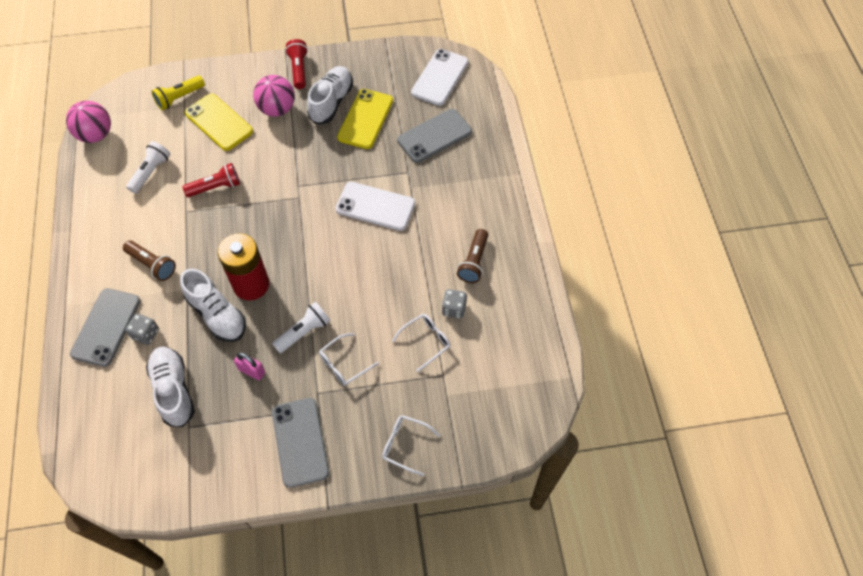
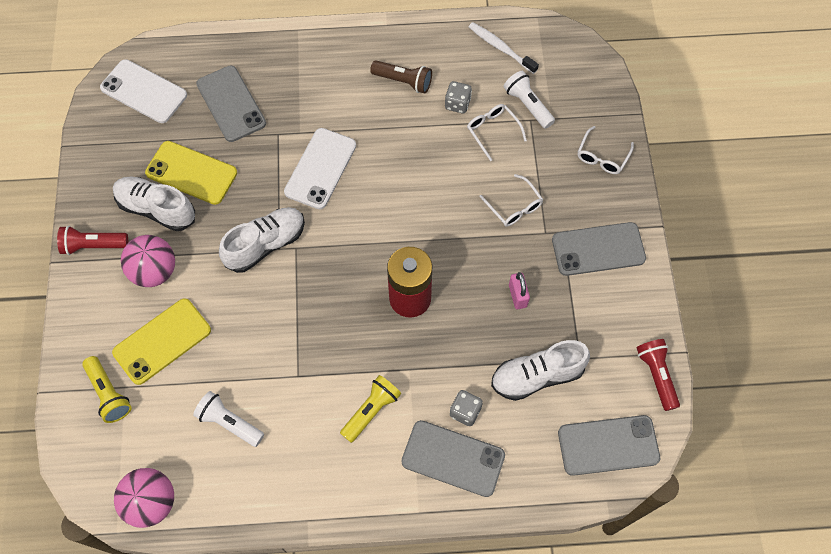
camera: 85 degrees left, 5 degrees up
(104, 453) = (608, 445): none -> grey phone
(152, 264) = (371, 411): brown flashlight -> yellow flashlight
(215, 187) = (266, 341): red flashlight -> red flashlight (656, 375)
(217, 315) = (446, 334): white shoe -> white shoe (266, 244)
(252, 371) = (517, 296): pink padlock -> pink padlock turned 45 degrees counterclockwise
(303, 332) = (474, 244): white flashlight -> white flashlight (528, 105)
(525, 344) = (501, 48): none -> white toothbrush

